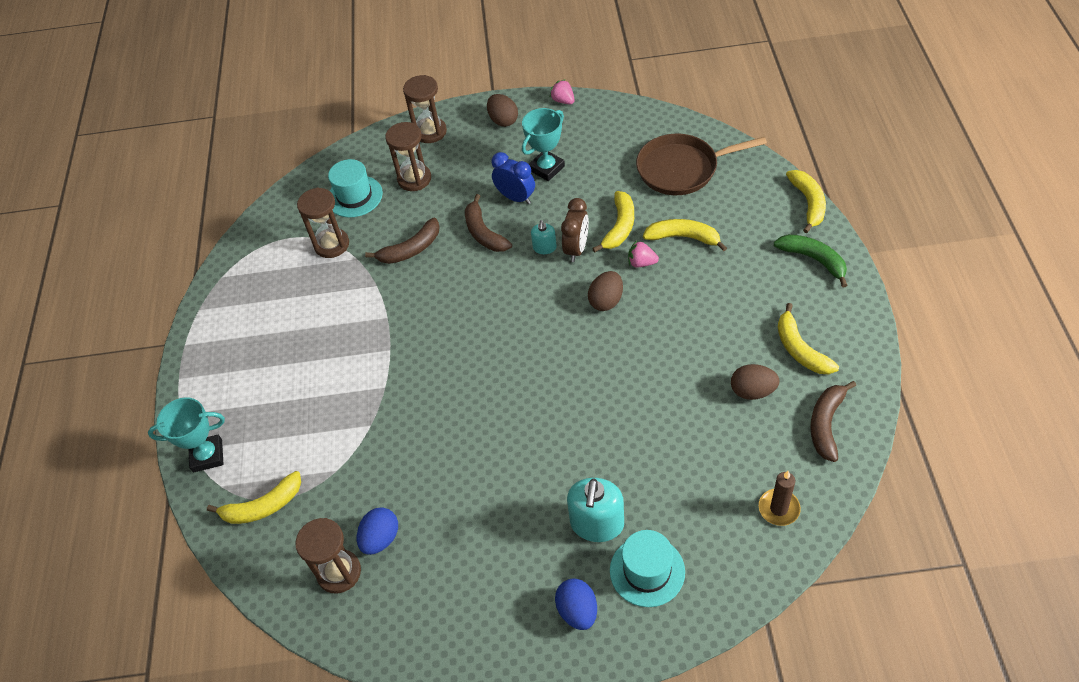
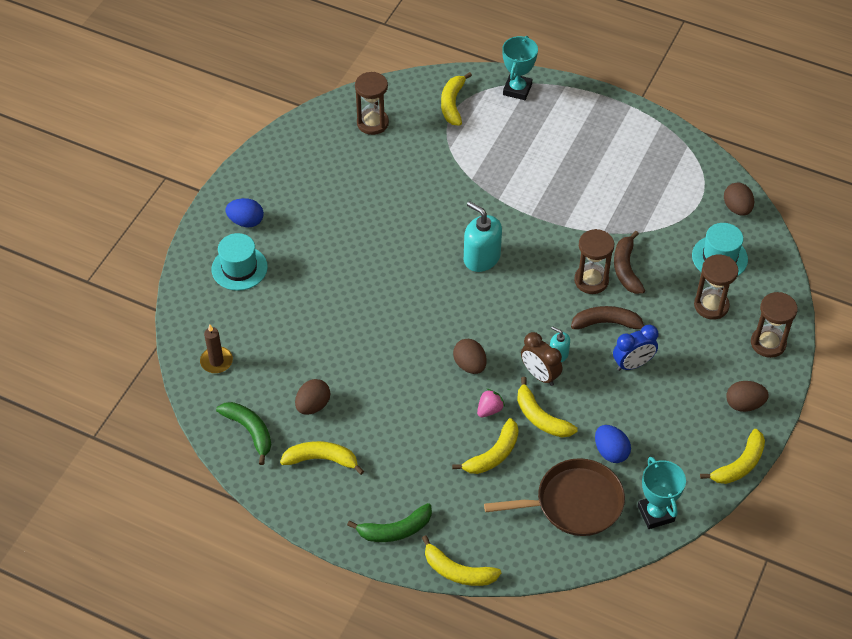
camera: 115 degrees right, 0 degrees up
(286, 210) = (737, 208): none -> brown egg
(331, 244) = (671, 222): brown hourglass -> brown hourglass (591, 280)
(381, 539) = (378, 151): blue egg -> blue egg (611, 452)
(546, 168) = (653, 404): turquoise trophy -> turquoise trophy (655, 513)
(563, 101) = (739, 465): pink strawberry -> yellow banana
(597, 523) = (293, 260): turquoise soap dispenser -> turquoise soap dispenser (481, 258)
(681, 169) = (574, 503): brown pan -> brown pan turned 60 degrees clockwise
(826, 424) = (250, 431): brown banana -> green banana

